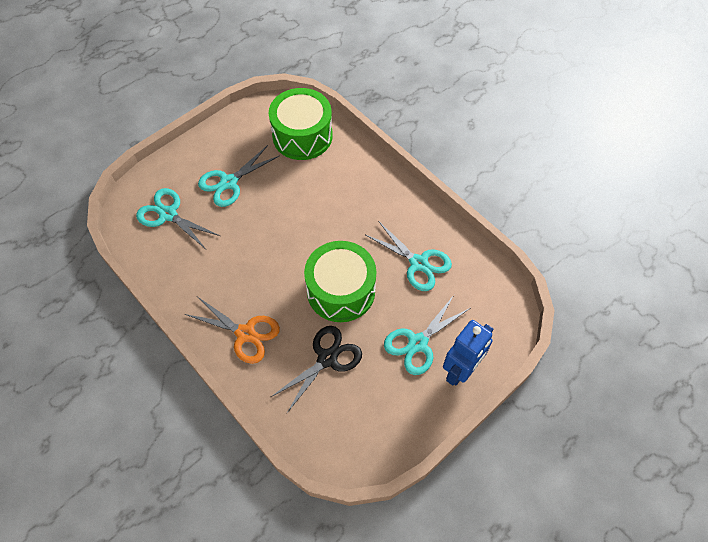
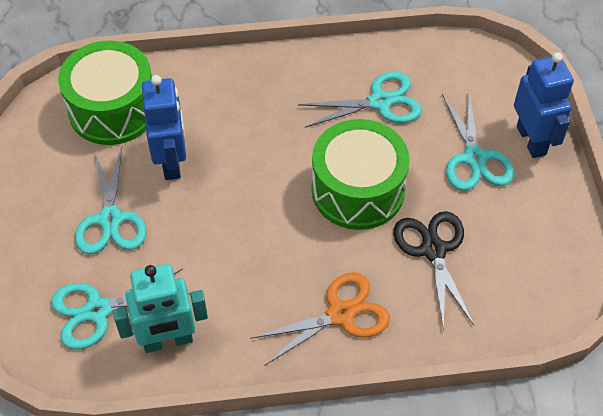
camera: 55 degrees left, 5 degrees down
(171, 258) = (168, 341): none -> turquoise robot
(288, 185) = (171, 162): none -> blue robot

